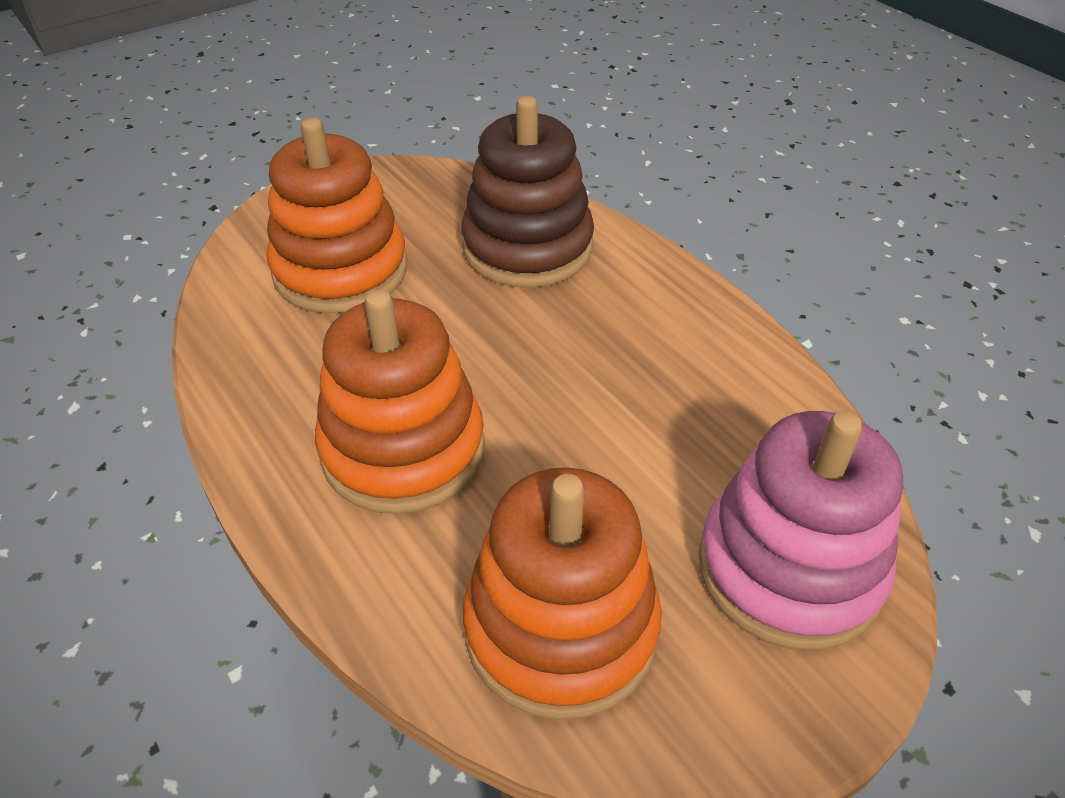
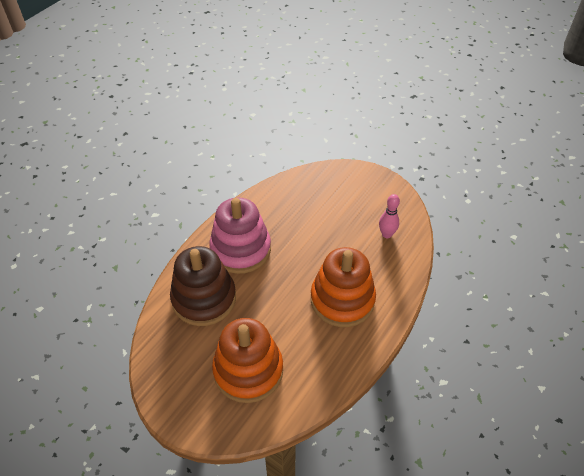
camera: 110 degrees left, 5 degrees up
(560, 628) = (386, 234): orange stacking toy -> pink bowling pin
(789, 568) = (338, 188): pink stacking toy -> pink stacking toy (240, 249)

